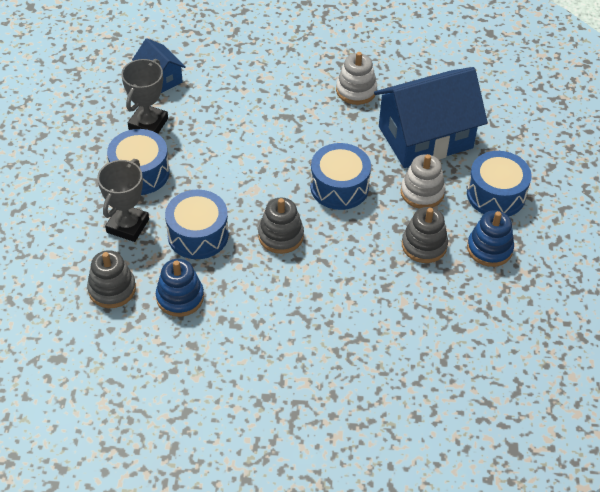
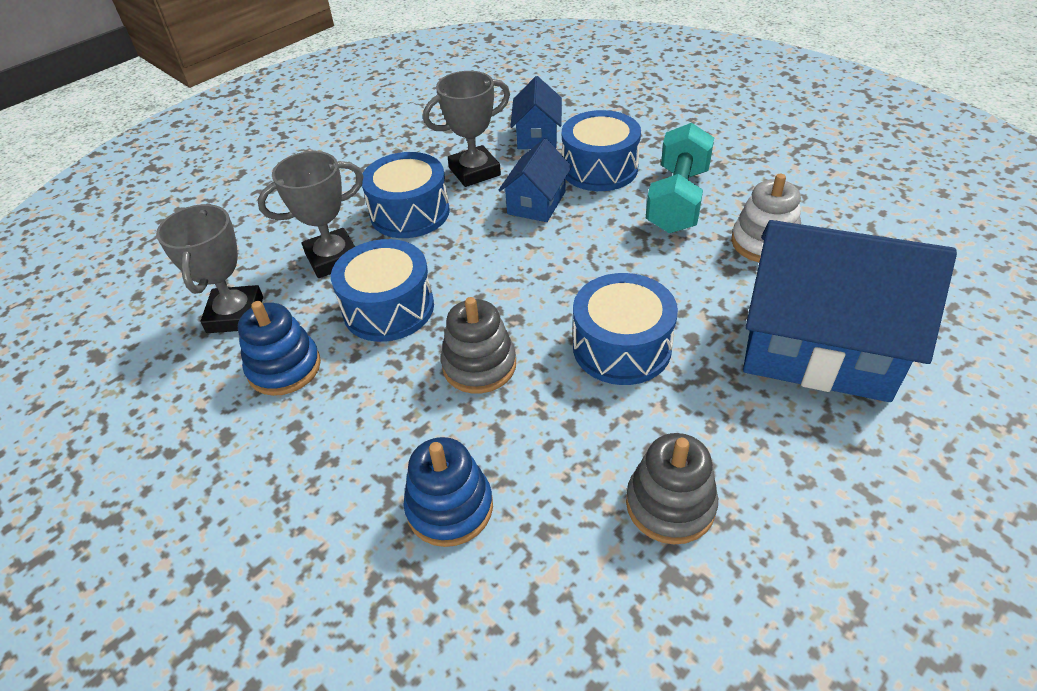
camera: 45 degrees right, 5 degrees down
(112, 289) = (235, 315): grey stacking toy -> grey trophy
(210, 127) = (536, 203): none -> blue house
(288, 85) = (677, 200): none -> turquoise dumbbell
(422, 192) = (741, 422): white stacking toy -> none
(489, 249) = (785, 586): blue stacking toy -> blue stacking toy (450, 507)
(496, 195) = (875, 499): blue drum -> blue drum (599, 169)

